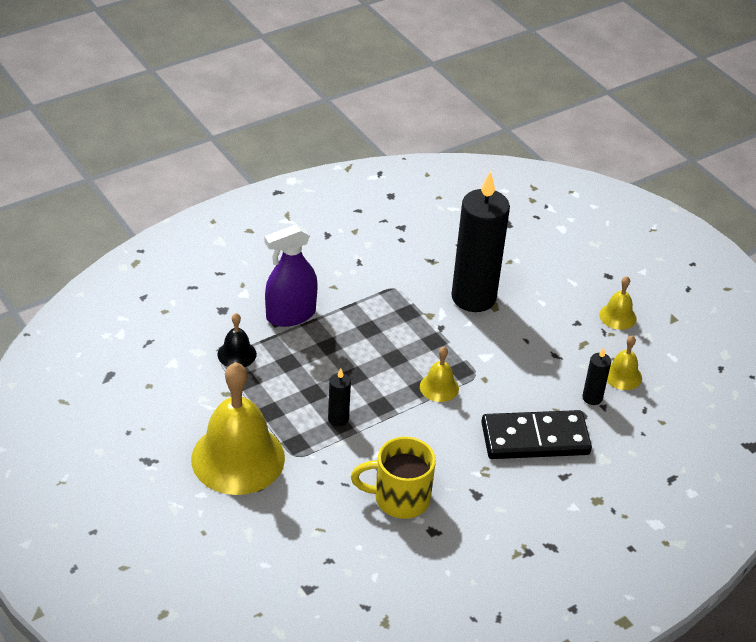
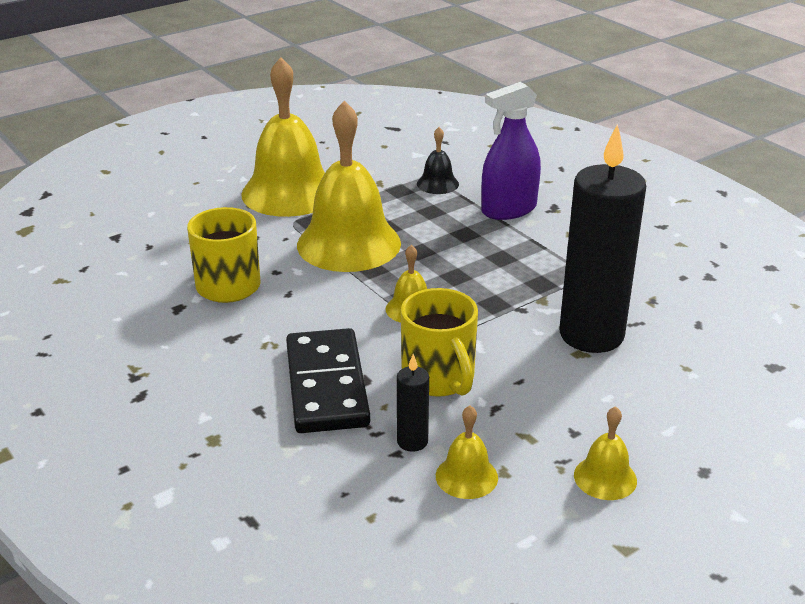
camera: 90 degrees right, 10 degrees down
(291, 315) = (509, 209): purple spray bottle -> purple spray bottle turned 90 degrees counterclockwise
(338, 419) = (349, 244): black candle -> yellow bell
(525, 379) = (439, 379): none -> yellow mug

